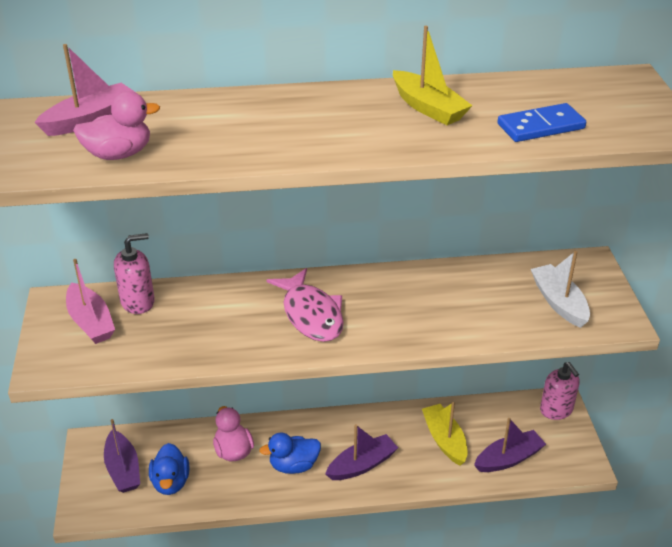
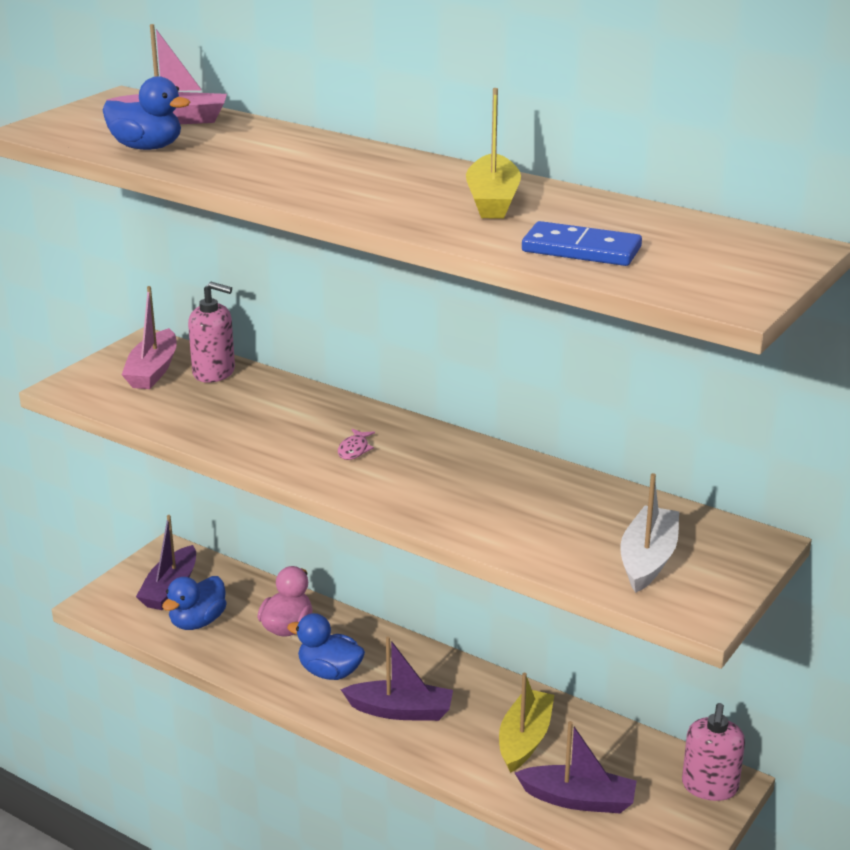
camera: 40 degrees right, 10 degrees down
(119, 154) = (147, 147): pink duck -> blue duck
(311, 314) = (354, 449): pink fish -> pink fish, size x0.41

